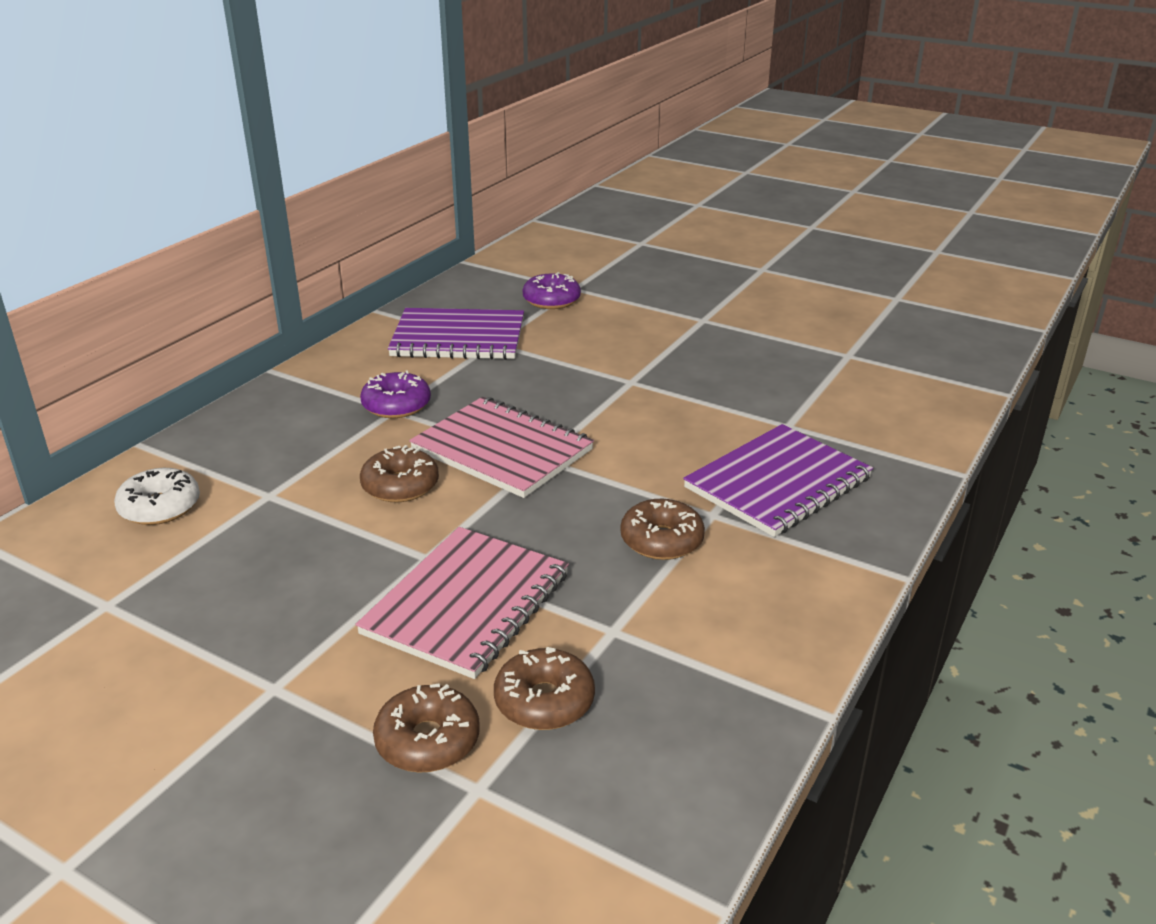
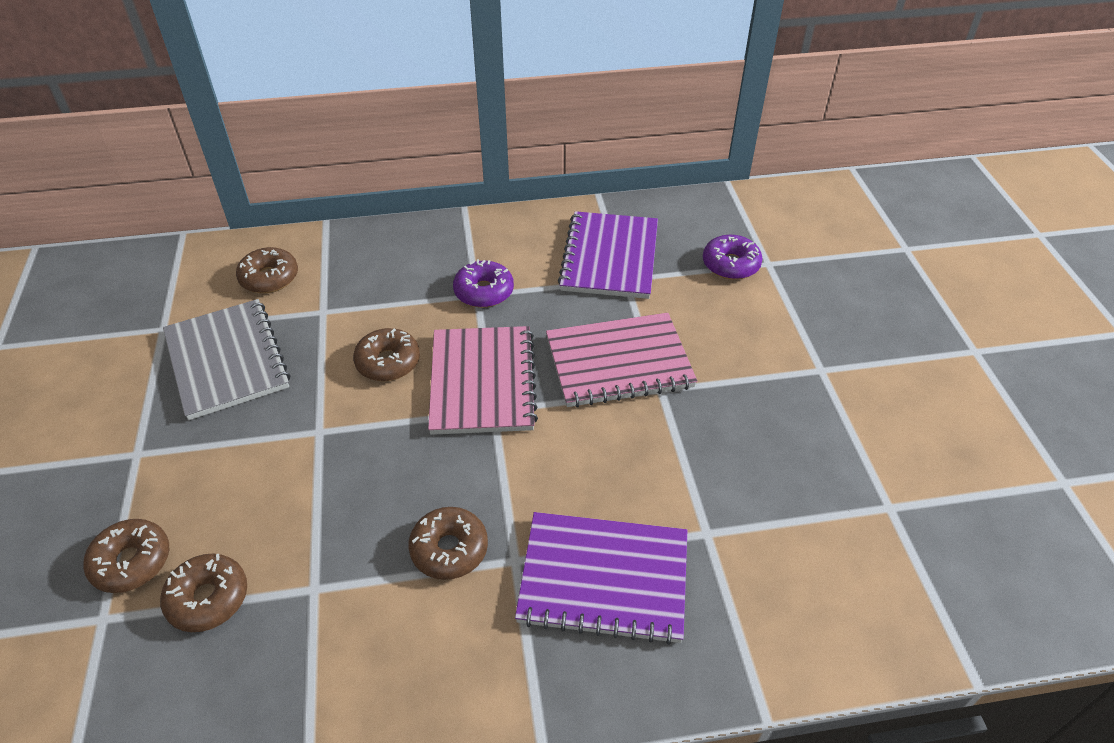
camera: 50 degrees right, 15 degrees up
(160, 507) = (269, 278): white donut -> brown donut
(236, 577) = (227, 360): none -> grey notebook
(458, 338) = (609, 257): purple notebook -> purple notebook turned 45 degrees clockwise
(467, 604) = (283, 487): pink notebook -> pink notebook (619, 362)

